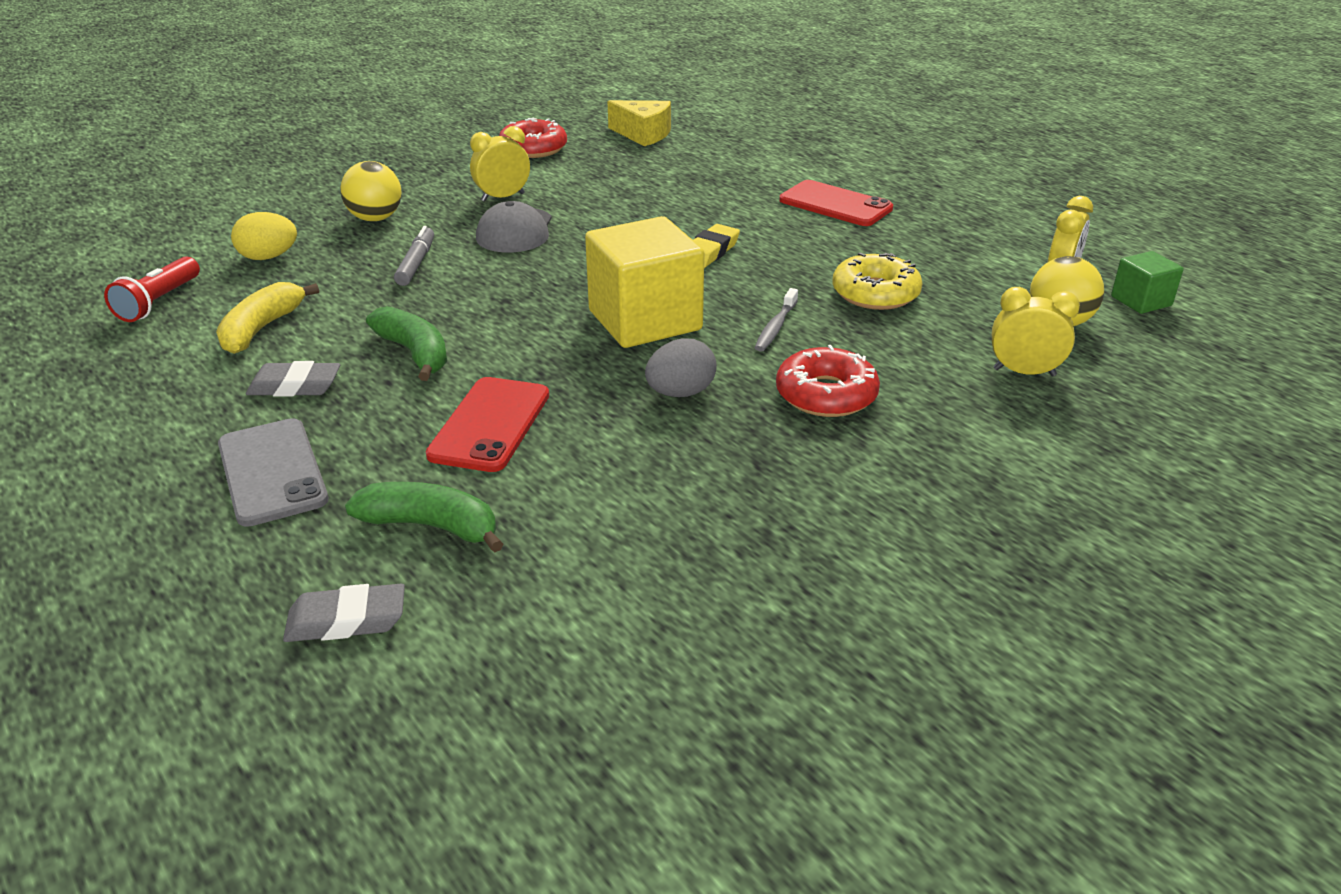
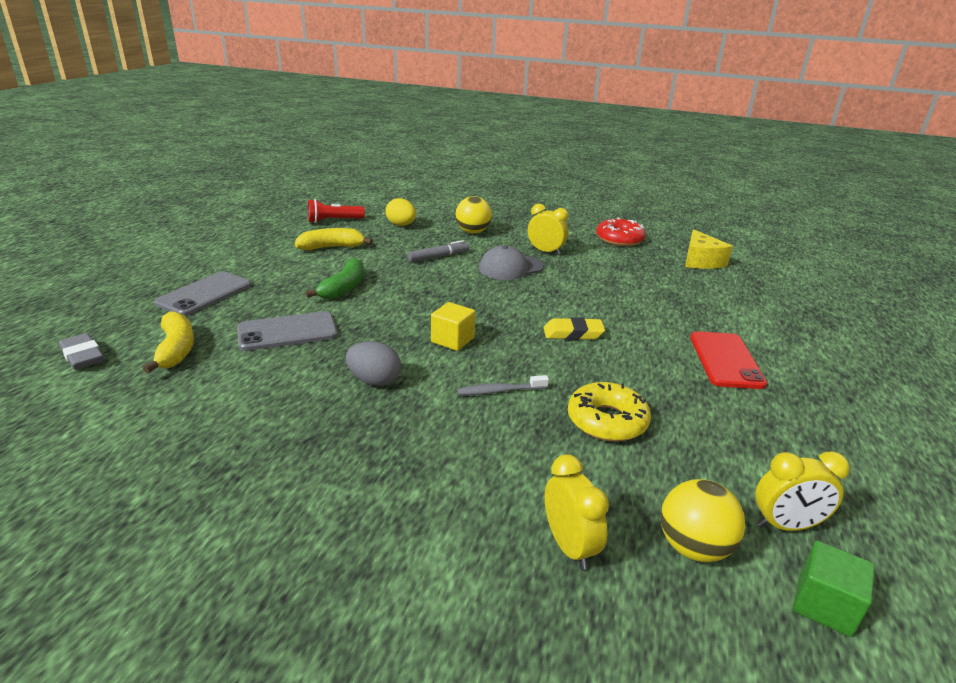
camera: 55 degrees right, 5 degrees down
(295, 386) = (285, 272): grey eraser -> none
(431, 526) = (176, 349): green banana -> yellow banana
(490, 424) = (287, 332): red phone -> grey phone
(645, 320) = (452, 340): yellow cube -> yellow cube, size x0.50
(826, 395) = (426, 442): red donut -> none

